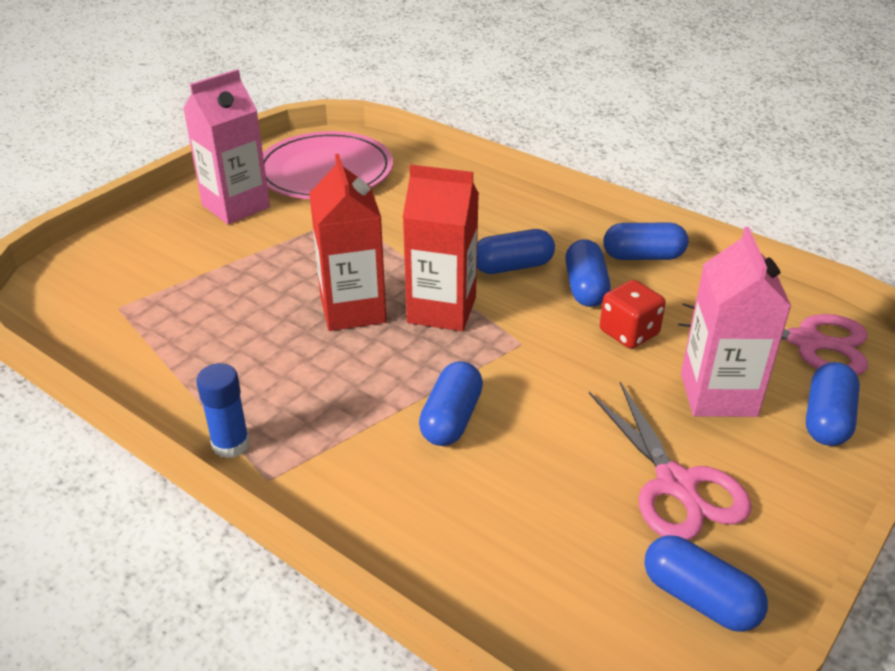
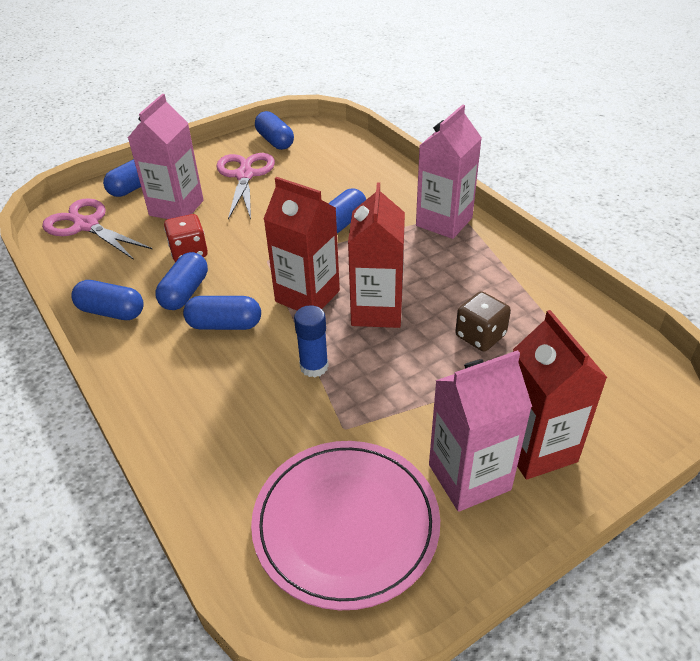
camera: 160 degrees left, 5 degrees up
(178, 231) = (536, 448): none -> red carton
(228, 305) = (480, 336): none -> brown dice
(231, 444) = (480, 233): blue glue stick -> blue glue stick (314, 367)
(291, 455) = (444, 222): none -> pink carton

